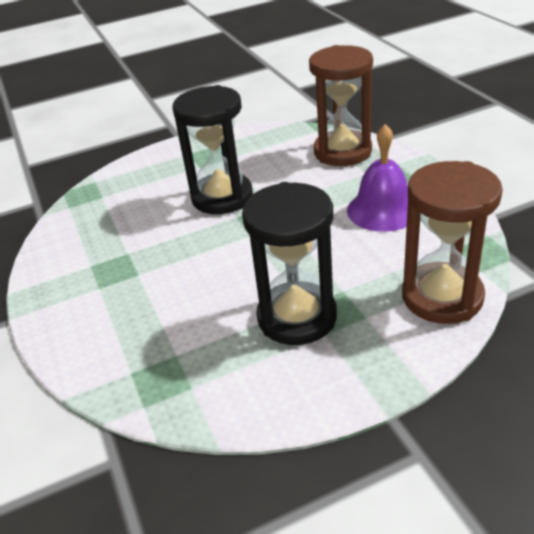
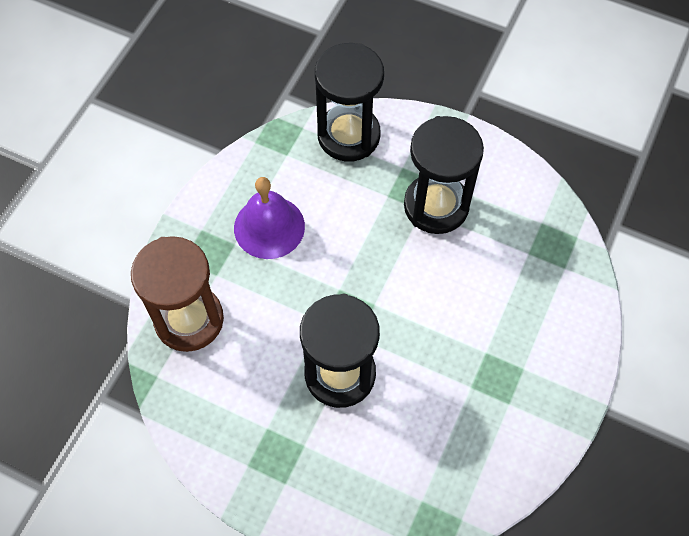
camera: 135 degrees left, 25 degrees up
(442, 297) = (348, 135): brown hourglass -> black hourglass

